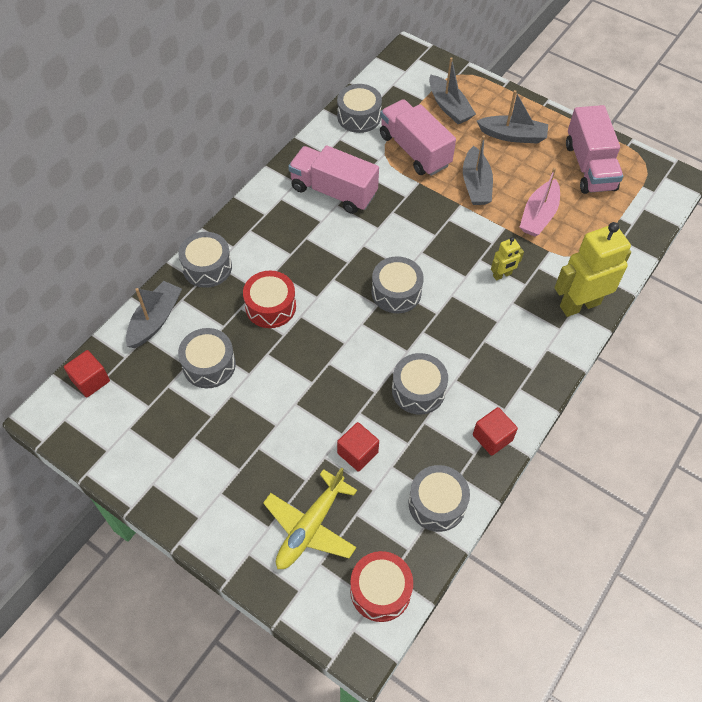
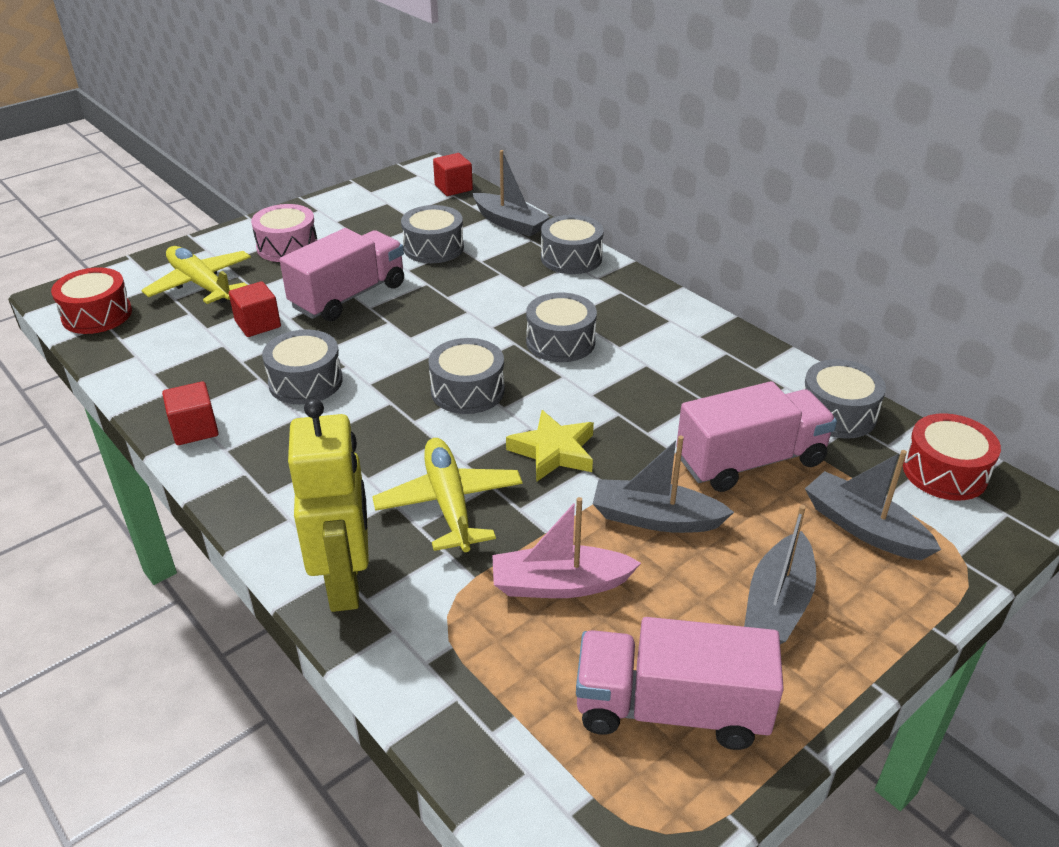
camera: 105 degrees right, 20 degrees down
(229, 482) = (287, 246): none -> pink drum
(270, 306) = (492, 292): red drum -> red drum (944, 472)
(333, 191) = (674, 365): pink truck -> pink truck (349, 296)
(437, 503) = (151, 368): grey drum -> grey drum (560, 342)
(439, 236) = (553, 451): none -> yellow star
(449, 107) = (864, 528): grey boat -> grey boat turned 60 degrees clockwise
(502, 275) = (449, 503): yellow robot -> yellow plane
(538, 215) = (559, 584): pink boat -> pink boat turned 45 degrees counterclockwise

